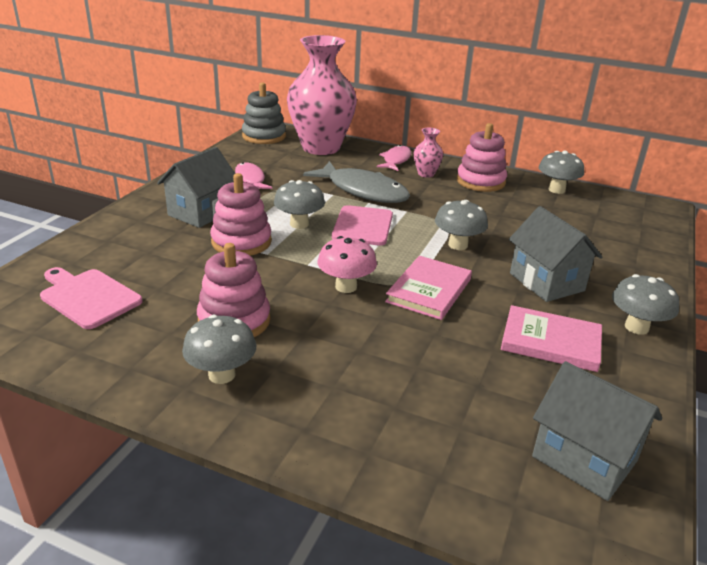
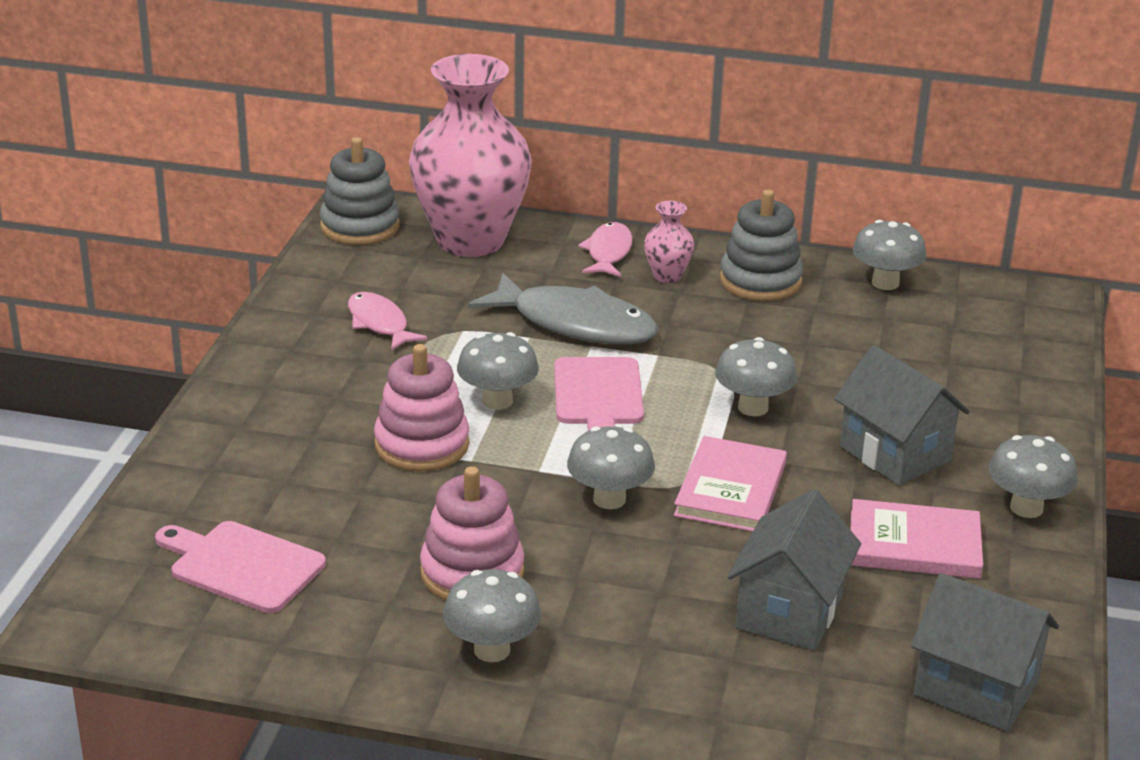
camera: 10 degrees left, 0 degrees up
(201, 212) = (331, 399): grey house -> grey house (789, 612)
(346, 286) = (609, 499): pink mushroom -> grey mushroom
(480, 181) = (760, 281): pink stacking toy -> grey stacking toy

